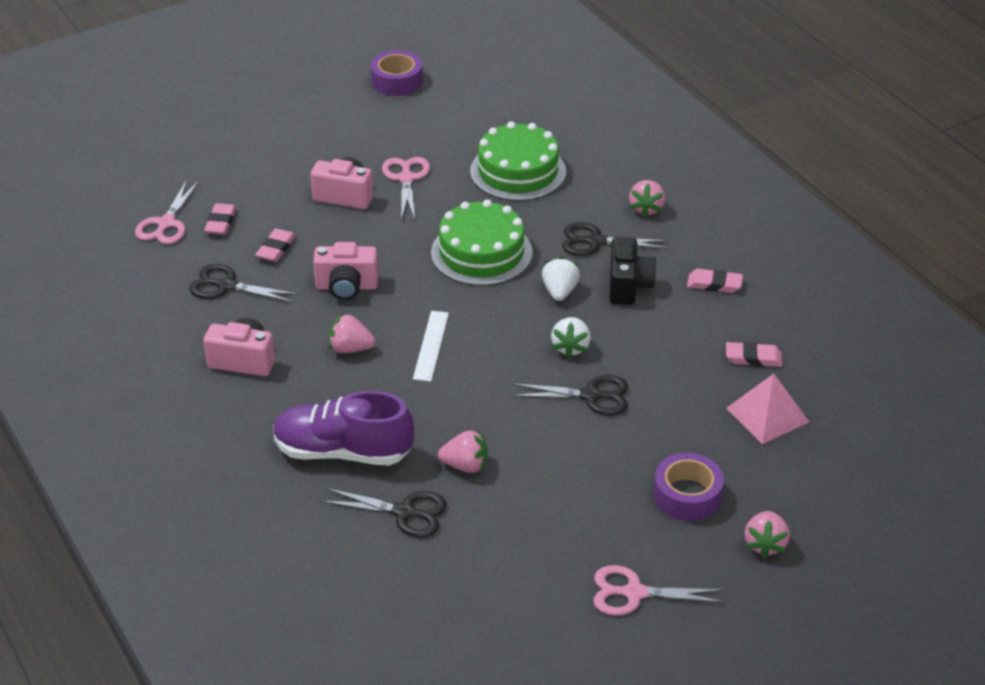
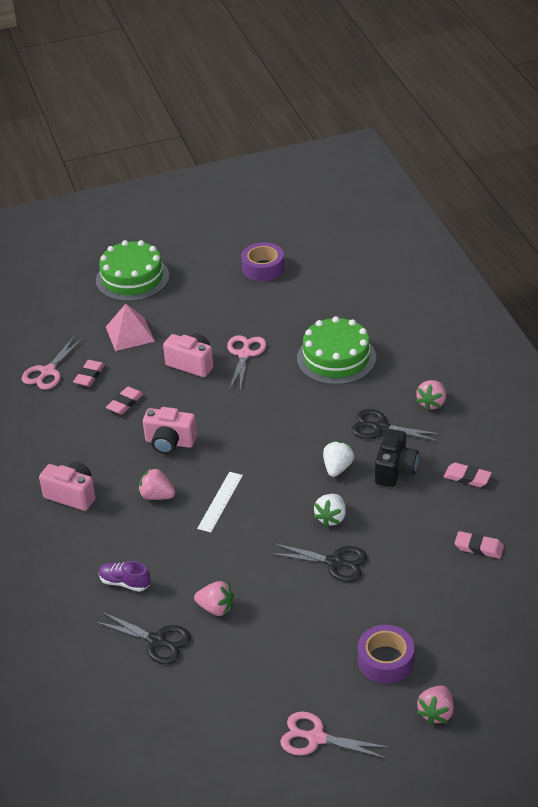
camera: 15 degrees right, 0 degrees up
(227, 286) = (78, 430): black scissors -> none
(343, 452) = (125, 582): purple shoe -> purple shoe, size x0.49
(481, 252) = (285, 426): green cake -> green cake (132, 278)
(767, 415) = (474, 599): pink pyramid -> pink pyramid (129, 334)

